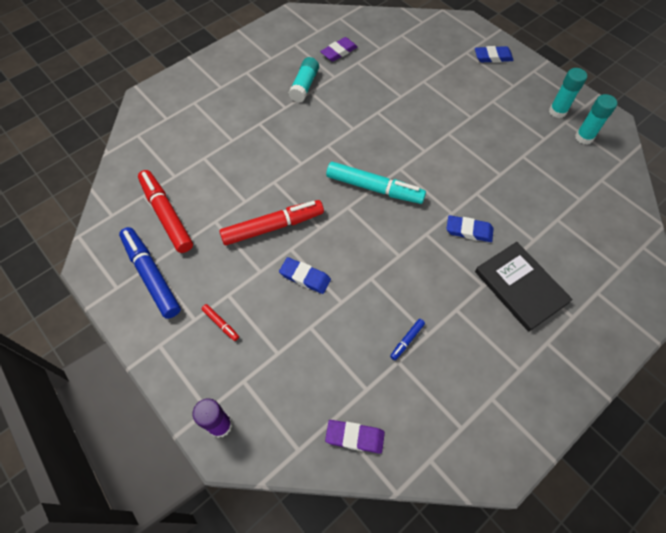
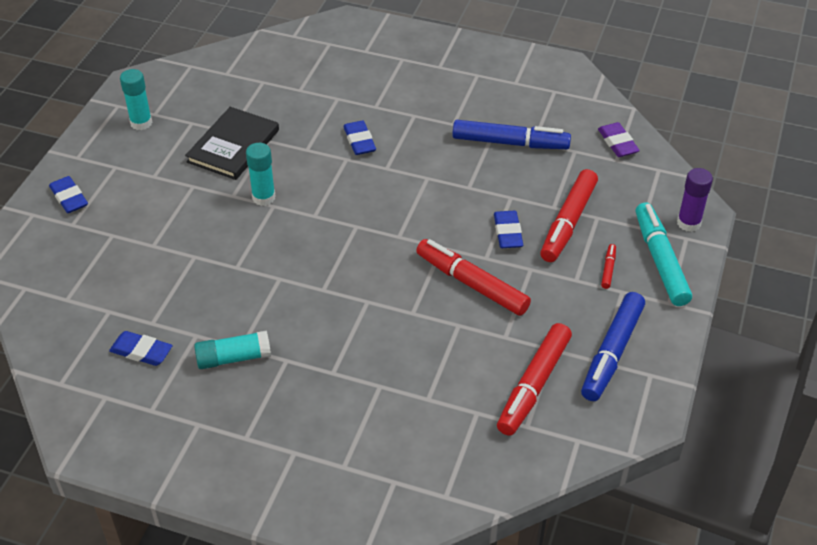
camera: 120 degrees left, 15 degrees down
(286, 327) = (568, 222): none -> red marker
(339, 52) = (141, 351): purple eraser -> blue eraser
(374, 188) = (357, 225): turquoise marker -> turquoise marker (660, 261)
(407, 340) = (510, 143): blue marker -> blue marker, size x2.31
(520, 287) = (397, 93): black book -> black book (233, 146)
(584, 137) = (171, 96): turquoise glue stick -> turquoise glue stick (263, 197)

